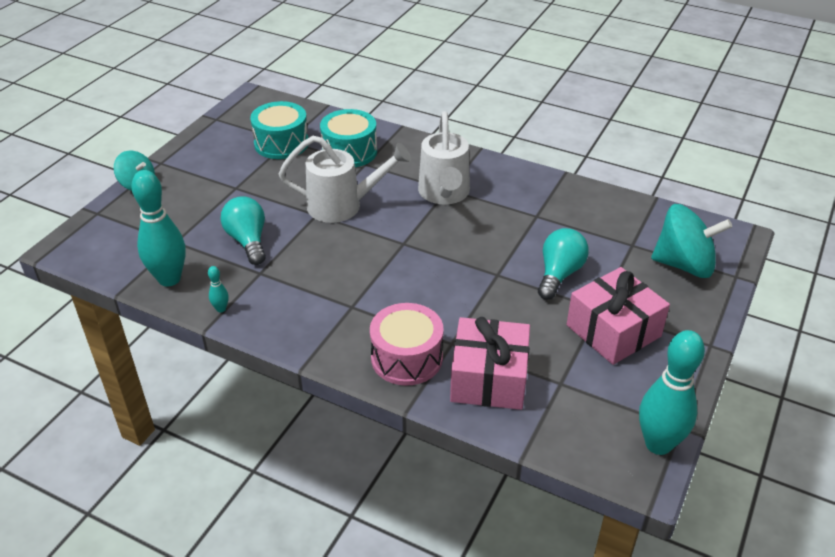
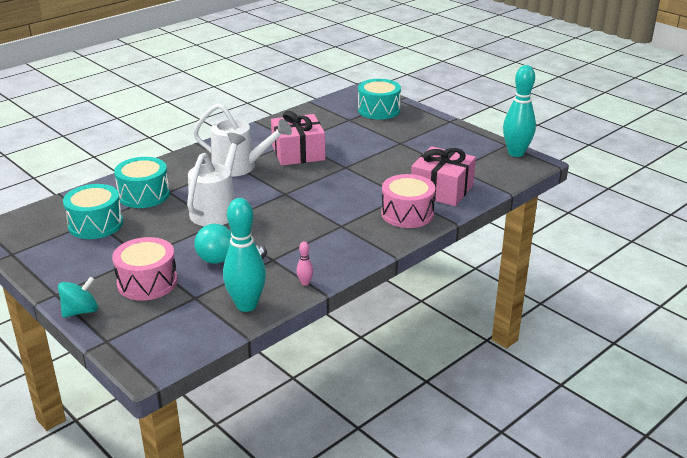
camera: 70 degrees left, 10 degrees down
(192, 205) = (147, 282): none -> pink drum
(221, 309) = (305, 283): turquoise bowling pin -> pink bowling pin
(559, 274) = (360, 147): turquoise light bulb -> none
(613, 331) = (422, 143): pink gift -> pink gift (298, 153)
(684, 264) = (379, 110): turquoise spinning top -> turquoise drum

